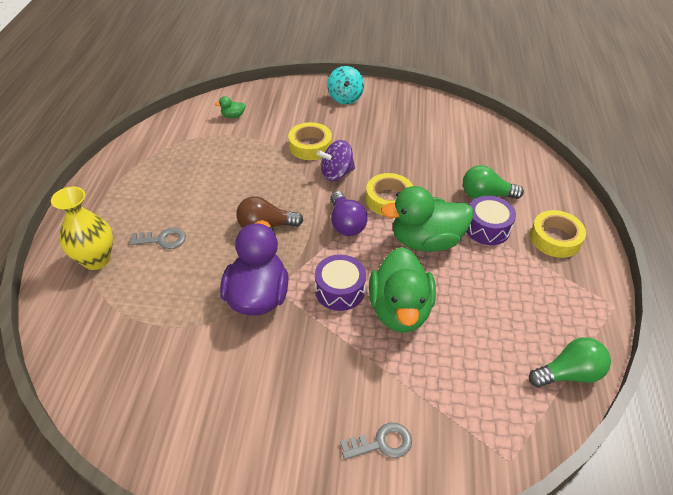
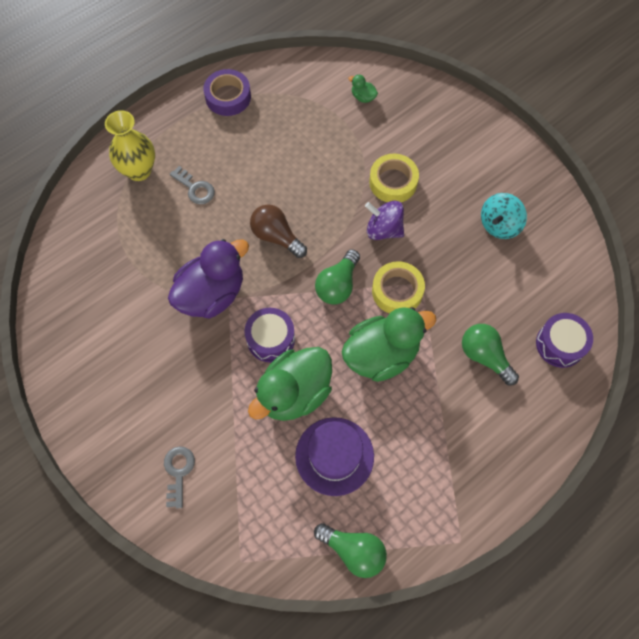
camera: 45 degrees right, 20 degrees up
(126, 170) = (228, 97): none -> purple tape
(345, 98) = (484, 149): turquoise spinning top -> turquoise spinning top (499, 225)
(346, 223) = (338, 285): purple light bulb -> green light bulb
(382, 443) = (178, 472): grey key -> grey key turned 120 degrees counterclockwise
(426, 241) = (381, 354): green duck -> green duck turned 120 degrees clockwise
(477, 325) = (334, 456): none -> purple hat
(487, 228) = (445, 387): purple drum -> purple drum (560, 344)
(555, 238) = (491, 446): yellow tape -> none

